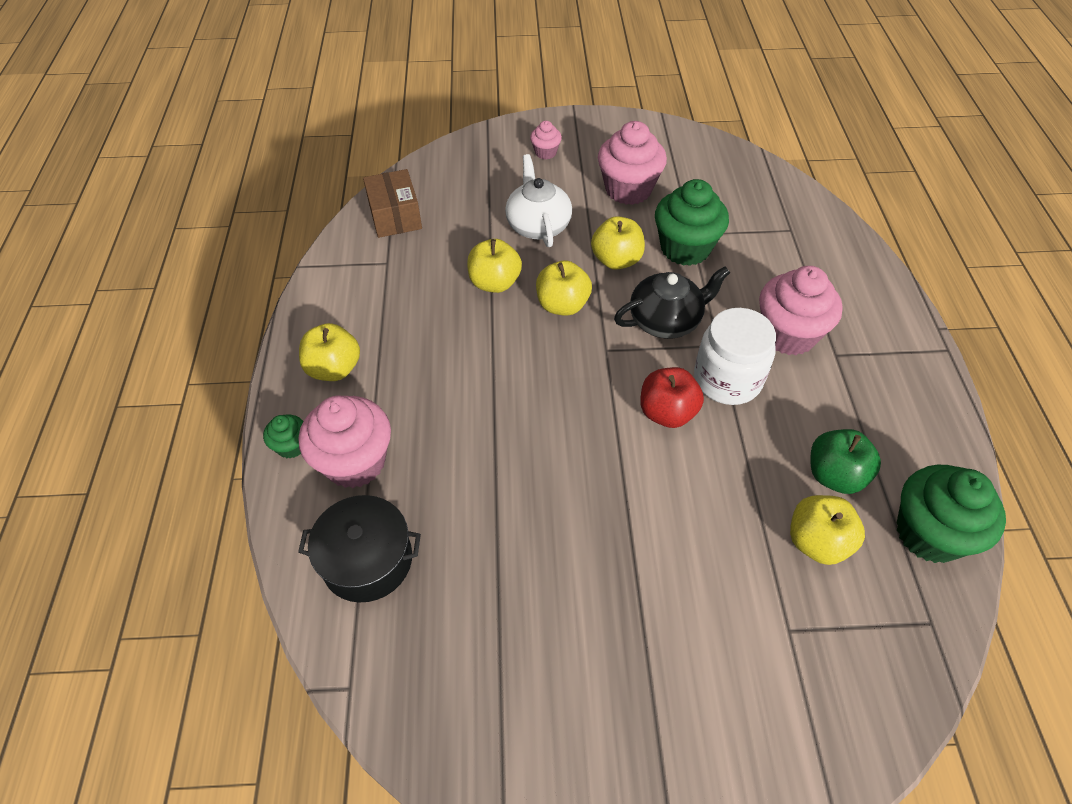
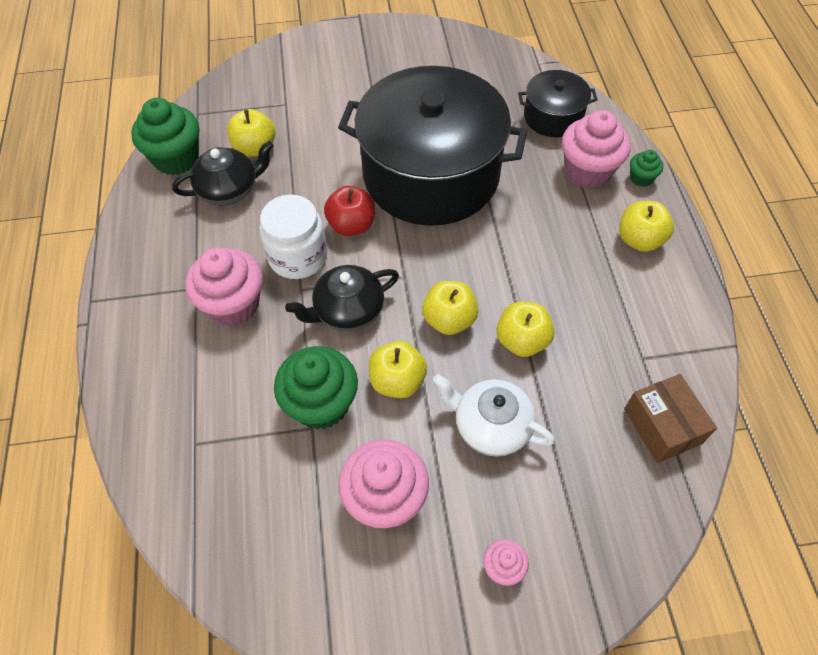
camera: 175 degrees right, 5 degrees up
(538, 225) = (490, 426): white teapot -> white teapot turned 135 degrees clockwise
(563, 475) = (431, 174): none -> black pot
(835, 475) = (229, 189): green apple -> black teapot

